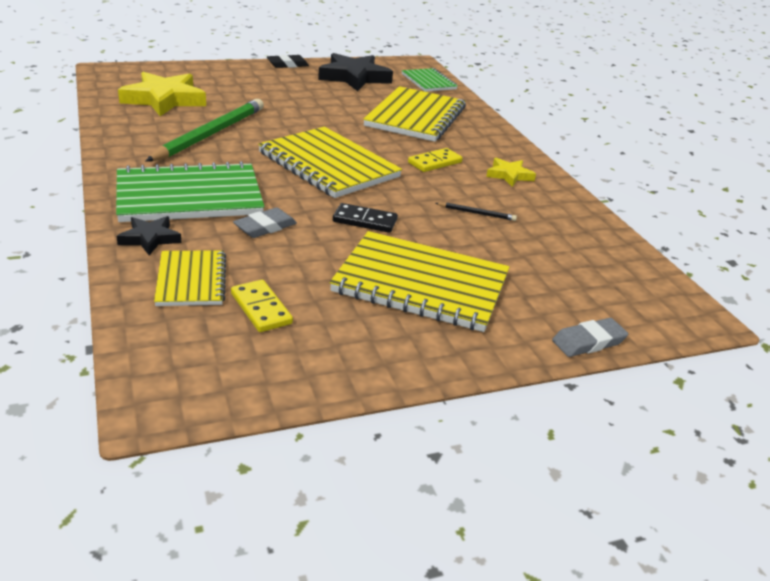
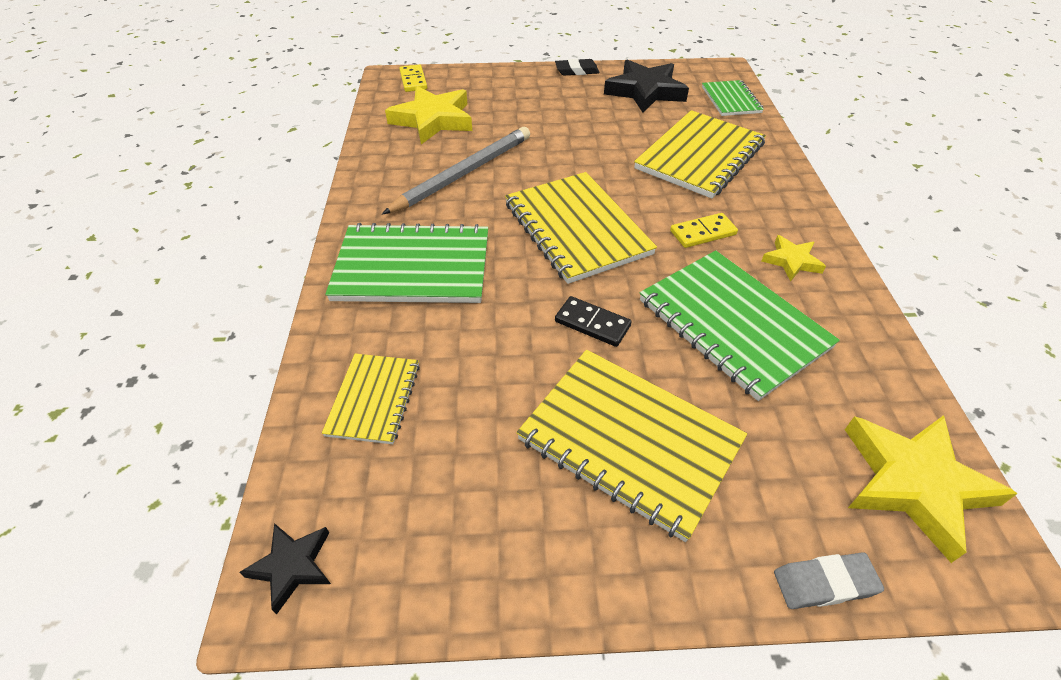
camera: 20 degrees right, 15 degrees up
(150, 238) = (353, 328): black star -> black star (292, 566)
(210, 134) = (463, 174): green pencil -> grey pencil
(261, 308) = (433, 456): yellow domino -> yellow domino (413, 80)
(265, 227) = (477, 323): grey eraser -> none
(476, 213) = (732, 324): black pencil -> green notebook
(632, 286) = (914, 484): none -> yellow star

